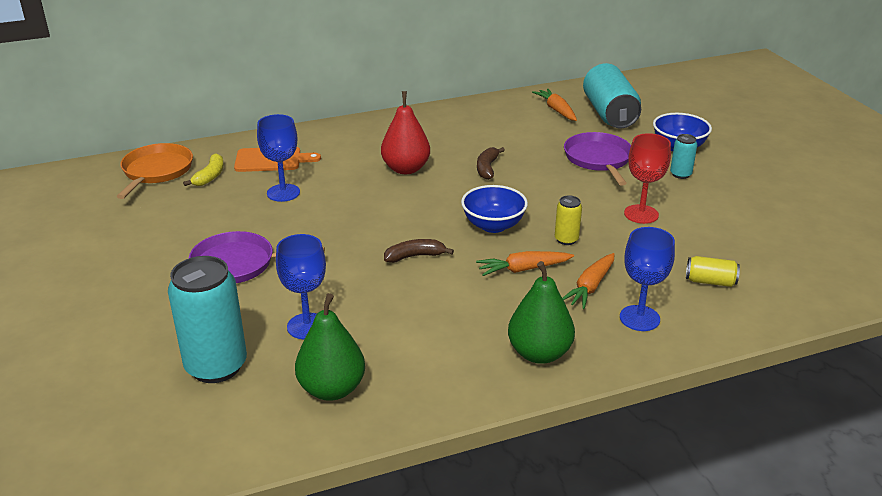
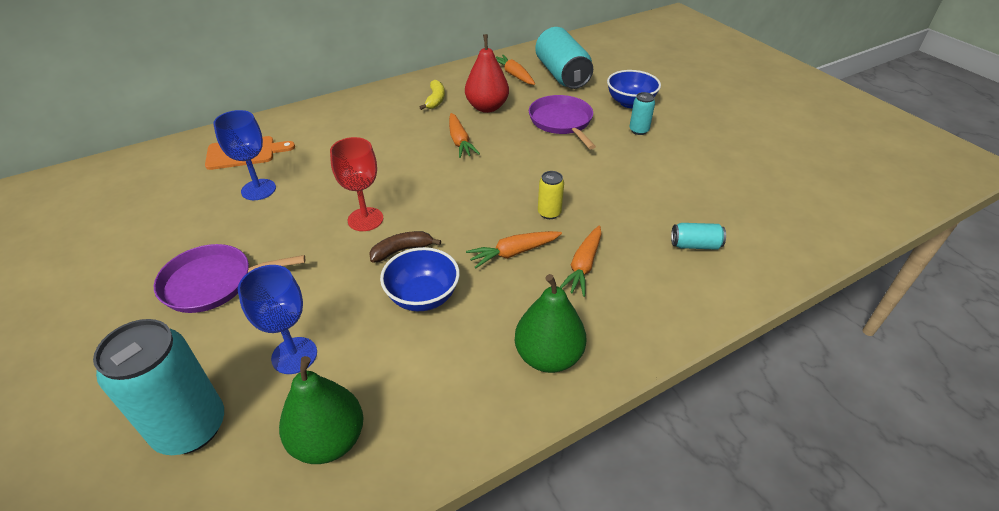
camera: 10 degrees left, 10 degrees up
(156, 171) = (121, 178): orange pan -> none
(210, 176) = (180, 178): yellow banana -> yellow banana (435, 100)
(406, 169) = (381, 150): red pear -> red pear (487, 107)
(487, 168) = (460, 141): brown banana -> orange carrot
(493, 225) = (475, 205): blue bowl -> blue bowl (423, 297)
(639, 318) = (639, 297): blue goblet -> none
(641, 214) = (613, 177): red goblet -> red goblet (365, 219)
(710, 281) = (695, 245): yellow can -> turquoise can

